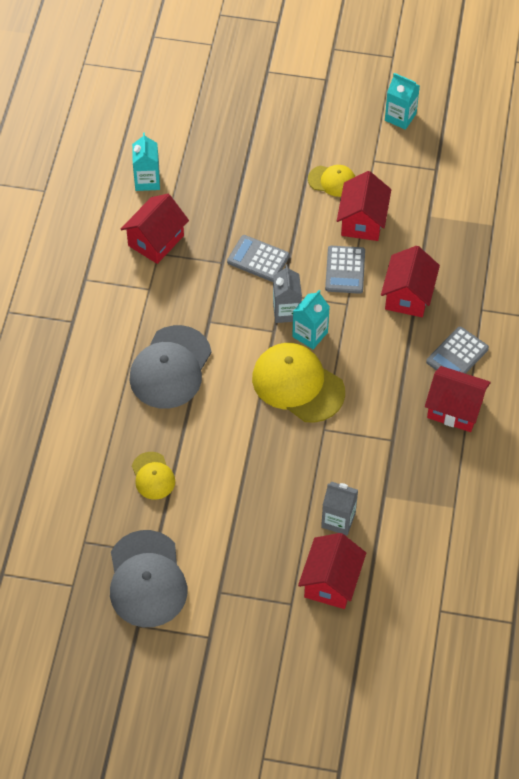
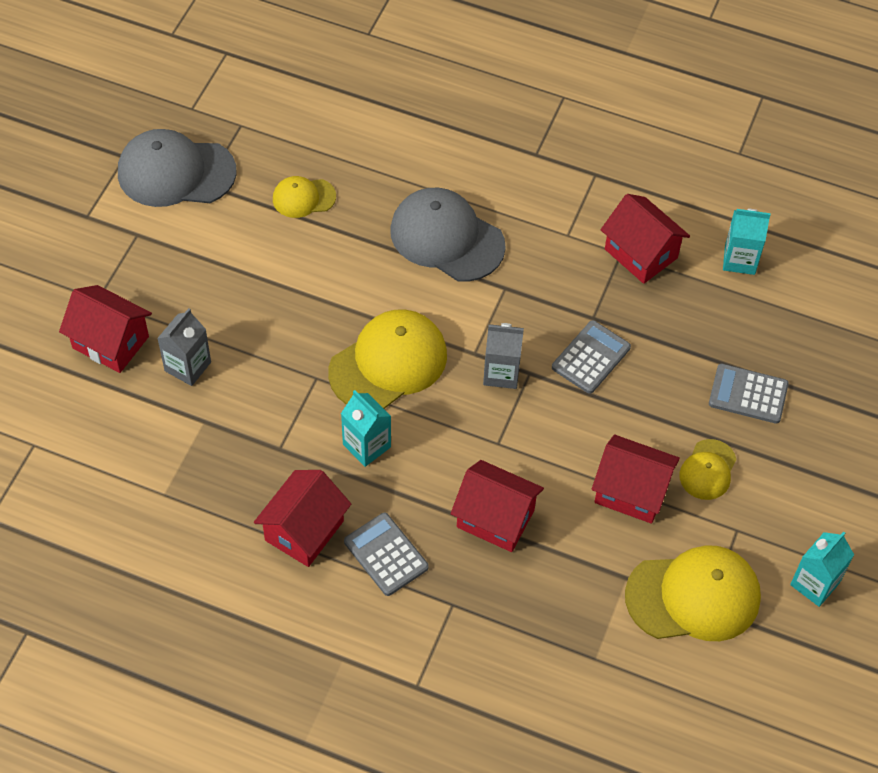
camera: 100 degrees right, 0 degrees up
(310, 334) = (460, 391): turquoise carton -> turquoise carton (366, 445)
(345, 270) = (553, 453): grey calculator -> grey calculator (748, 394)
(430, 178) = (693, 596): none -> yellow cap

